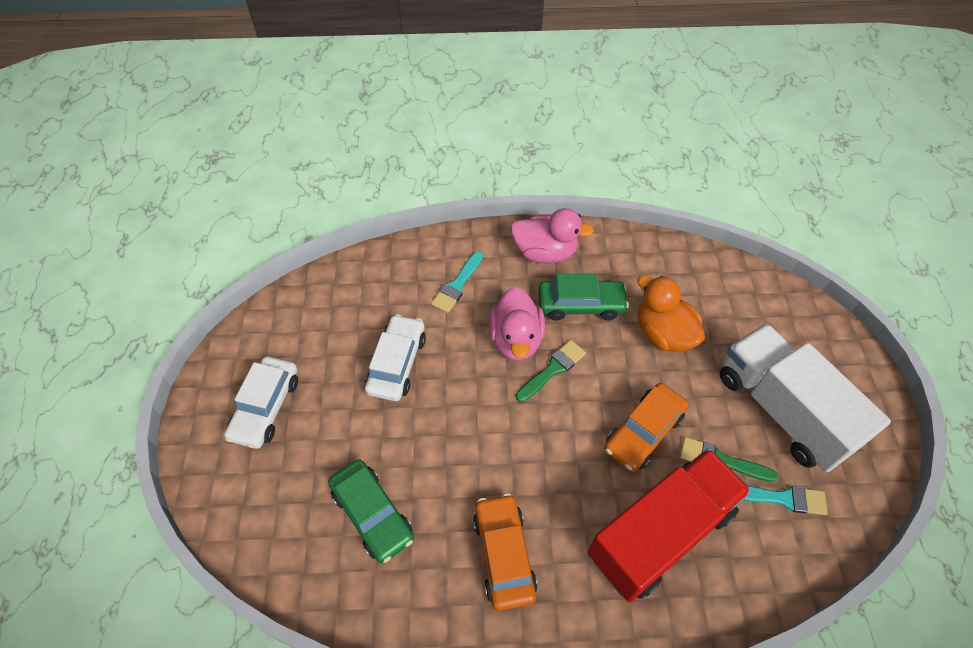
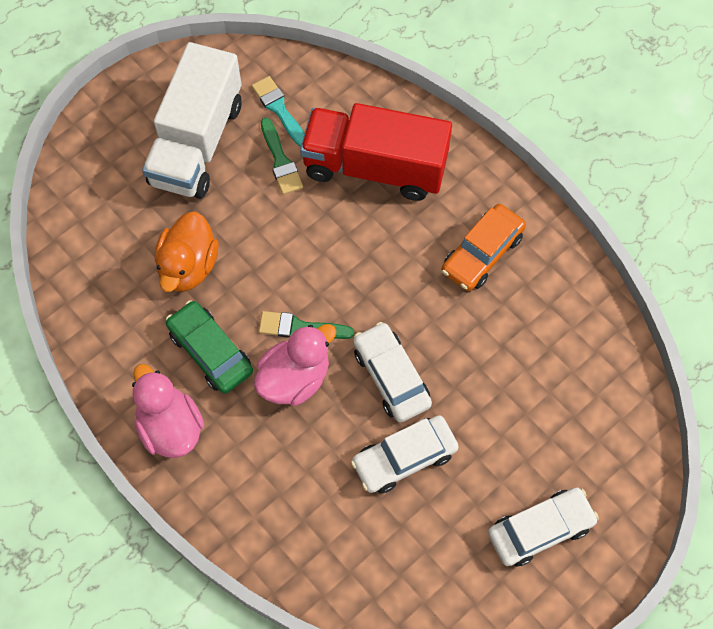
camera: 130 degrees left, 10 degrees up
(372, 514) = (539, 363): green car -> none
(457, 285) = (277, 477): turquoise brush -> none
(461, 400) = (391, 377): none -> white car
(643, 432) = (301, 224): orange car -> none

